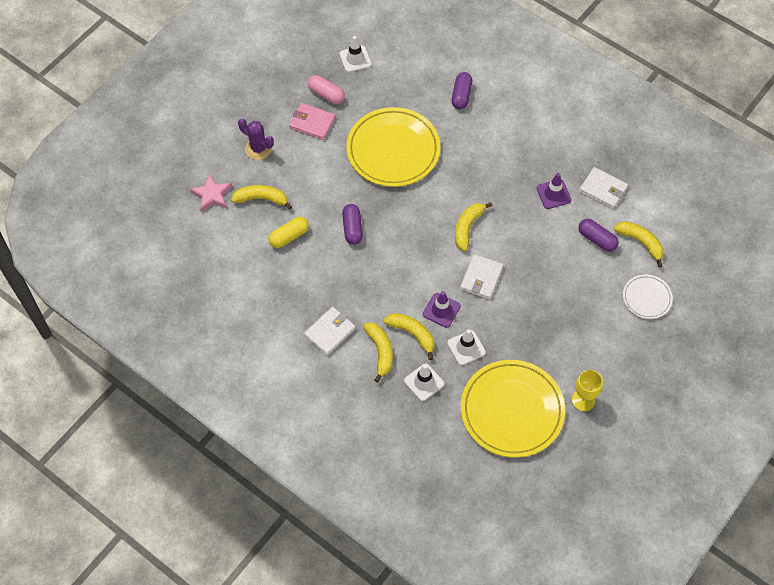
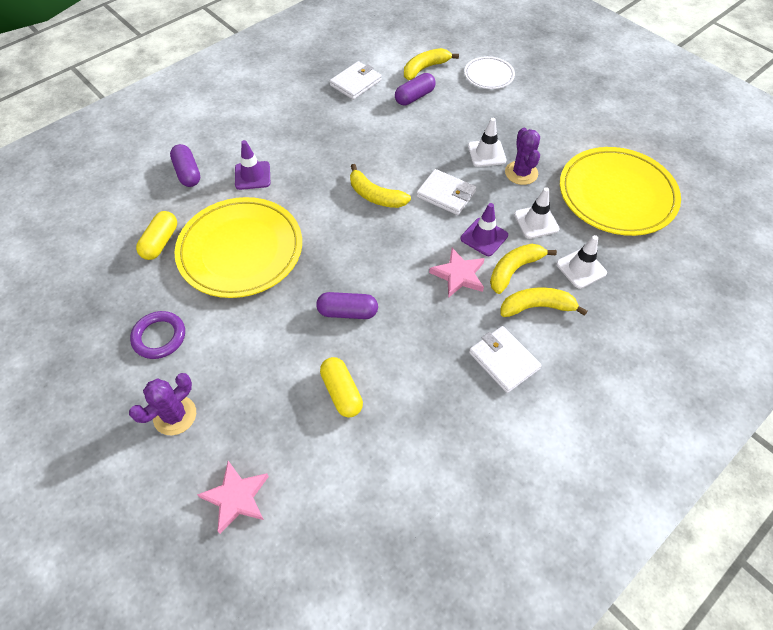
camera: 80 degrees left, 5 degrees down
(261, 199) = (266, 422): yellow banana -> none
(312, 123) = (159, 337): pink wallet -> purple ring
(326, 94) = (118, 313): pink capsule -> none
(355, 59) = (77, 271): white traffic cone -> white traffic cone (486, 153)
(390, 99) = (160, 242): none -> yellow capsule
(399, 296) = (458, 275): none -> pink star
(461, 95) = (188, 173): purple capsule -> purple capsule turned 45 degrees clockwise
(520, 333) = (521, 173): none -> purple cactus
(553, 194) = (350, 119): purple traffic cone -> purple traffic cone (252, 175)
(583, 400) = (603, 138): yellow goblet -> none

